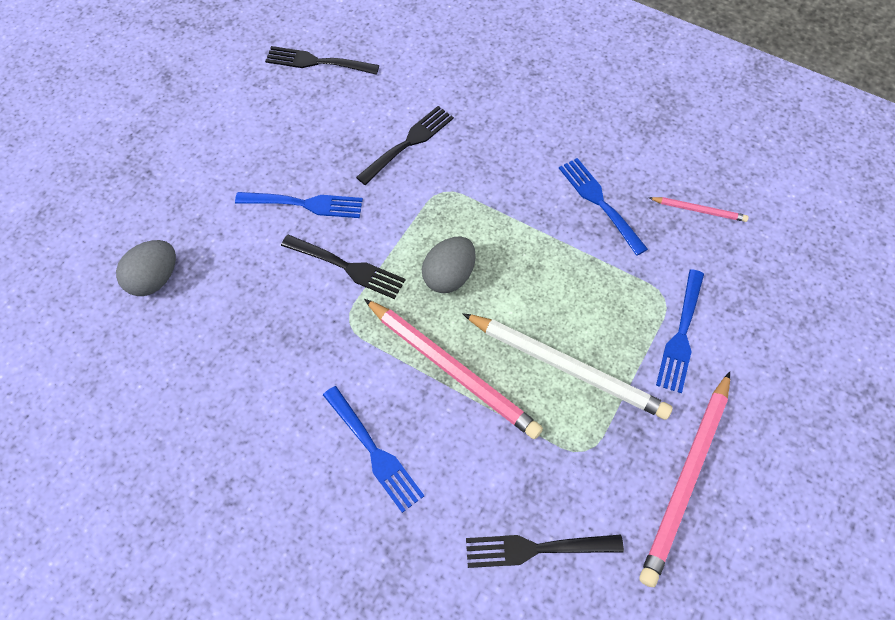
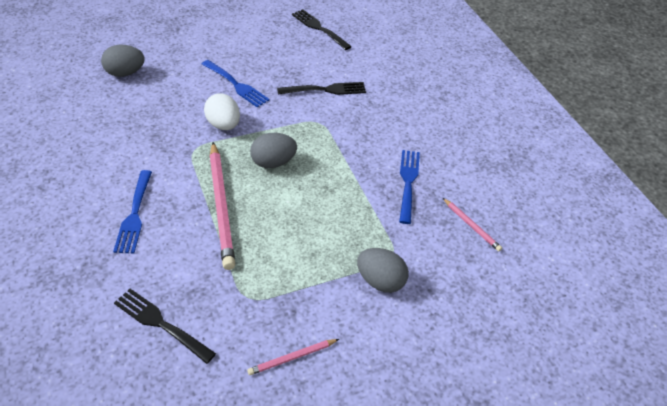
camera: 35 degrees right, 15 degrees down
(347, 267) = (223, 125): black fork -> white egg
(567, 367) = (288, 249): white pencil -> none
(681, 335) = (380, 281): blue fork -> grey egg
(687, 479) = (292, 358): pink pencil -> pink pencil, size x0.48

